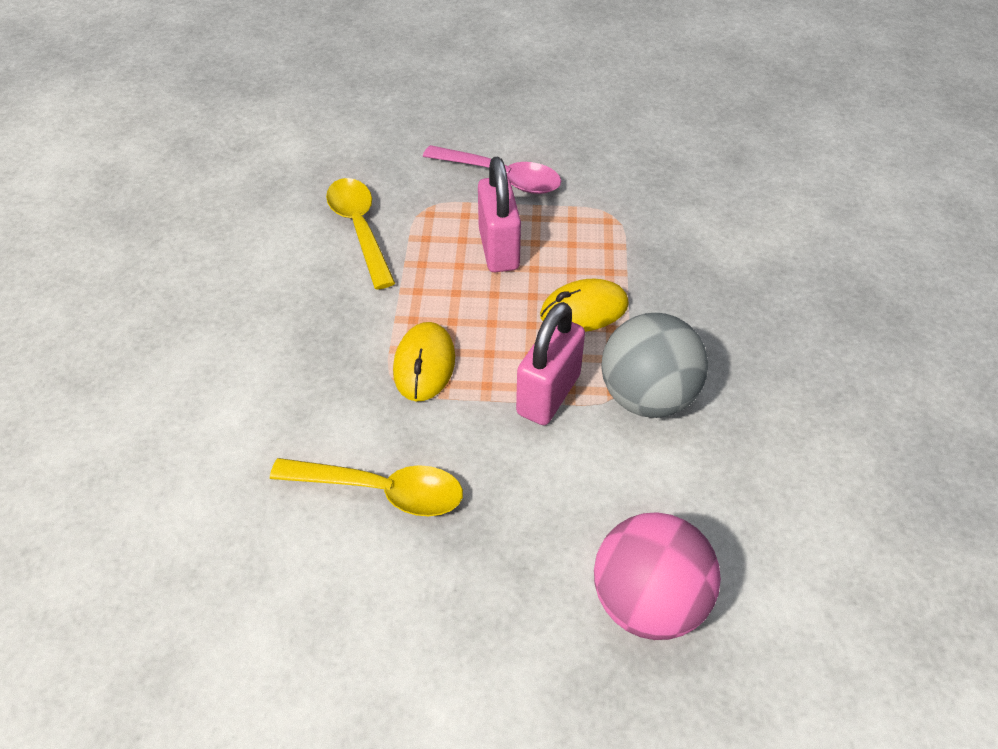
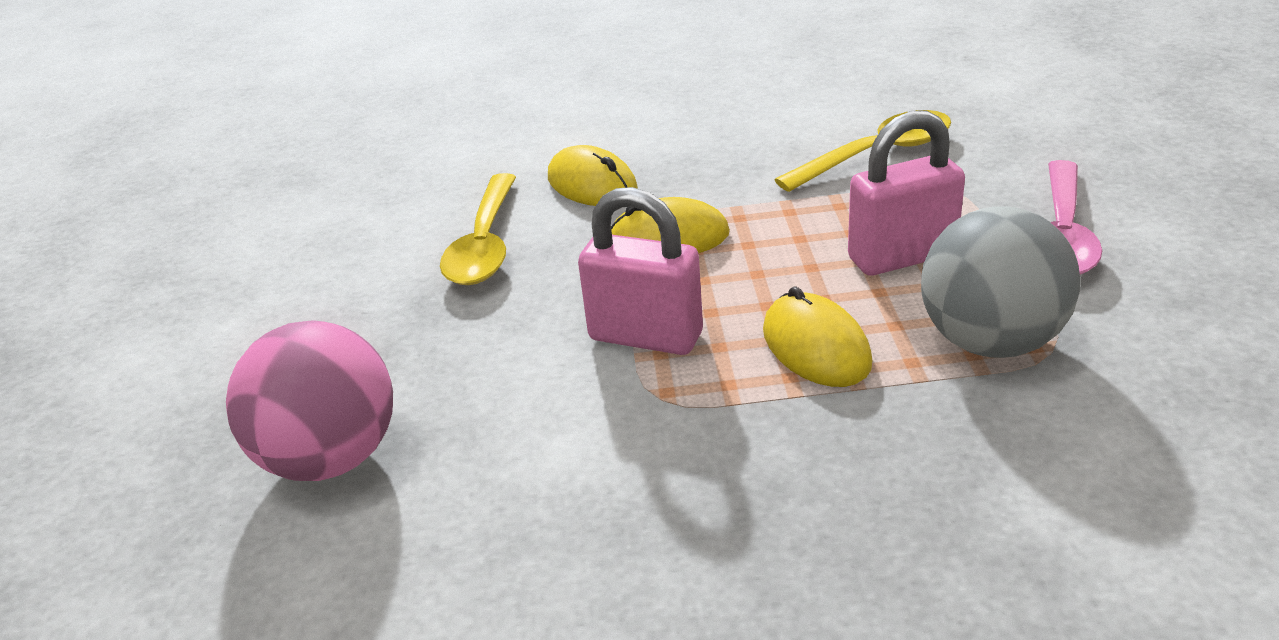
camera: 85 degrees right, 15 degrees down
(315, 404) = (592, 184): none -> yellow mouse
(647, 397) = (664, 427): grey ball -> grey ball (990, 342)

